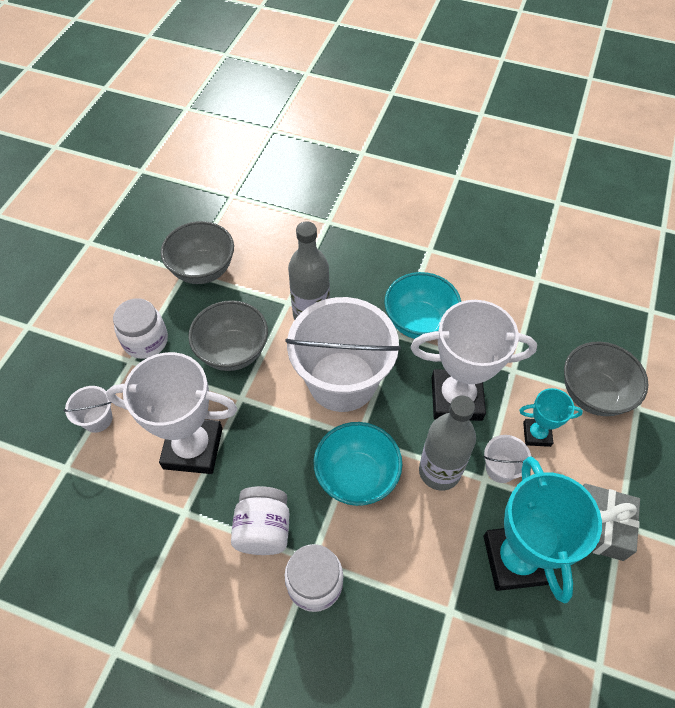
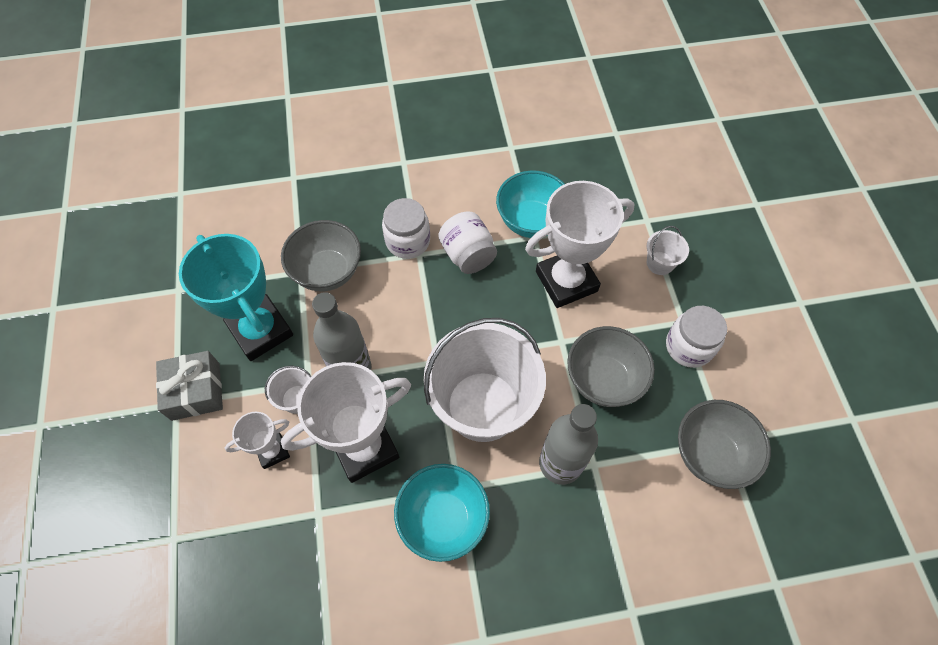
camera: 150 degrees right, 5 degrees up
(356, 477) = (419, 328): turquoise bowl -> turquoise bowl (531, 221)
(536, 434) = (272, 451): turquoise trophy -> white trophy
(593, 394) = (224, 530): grey bowl -> grey bowl (327, 272)

